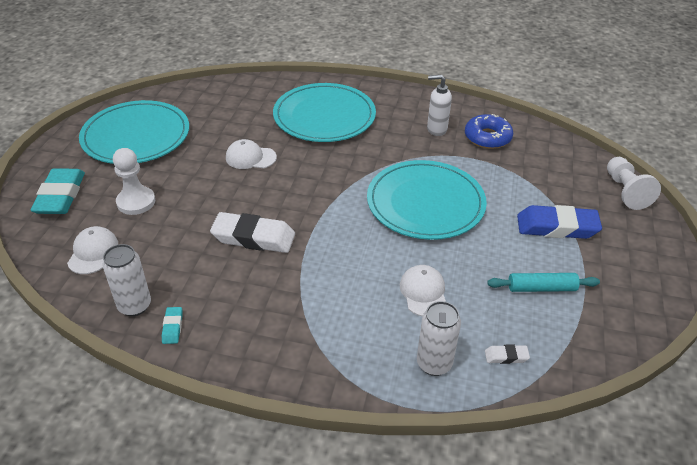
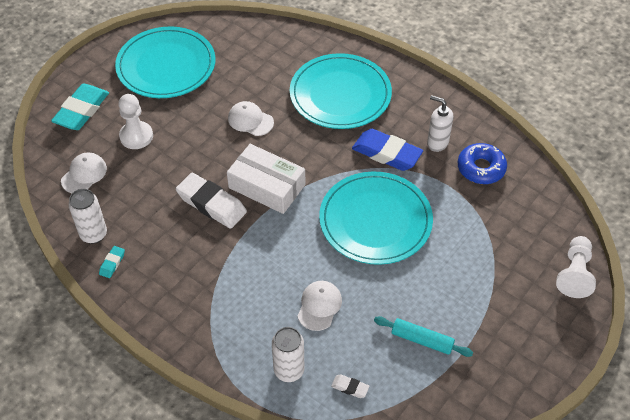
camera: 25 degrees right, 10 degrees up
(301, 206) = (267, 186): none -> white box
(557, 227) = (479, 287): blue eraser -> blue eraser (386, 153)

